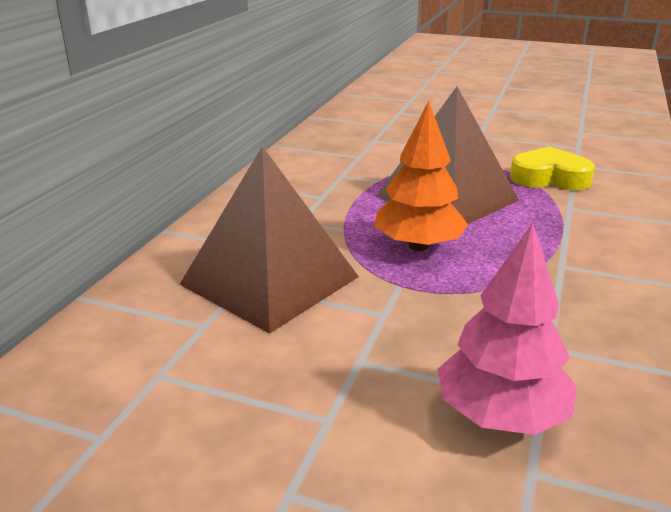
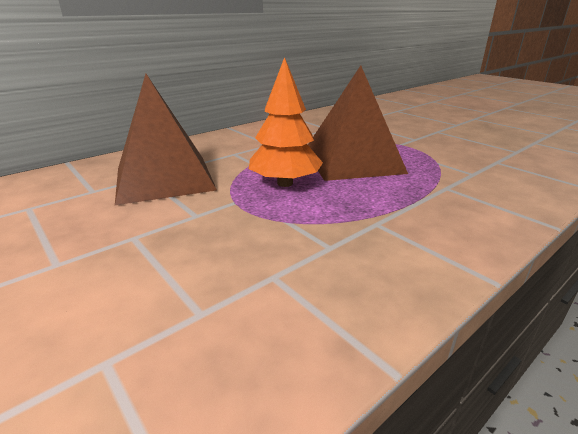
camera: 30 degrees right, 0 degrees up
(501, 415) = (156, 309): pink tree -> none
(549, 178) = (458, 165): yellow heart -> none

